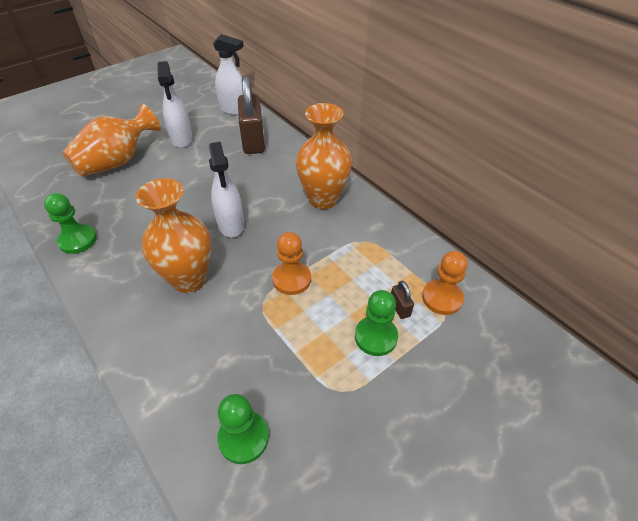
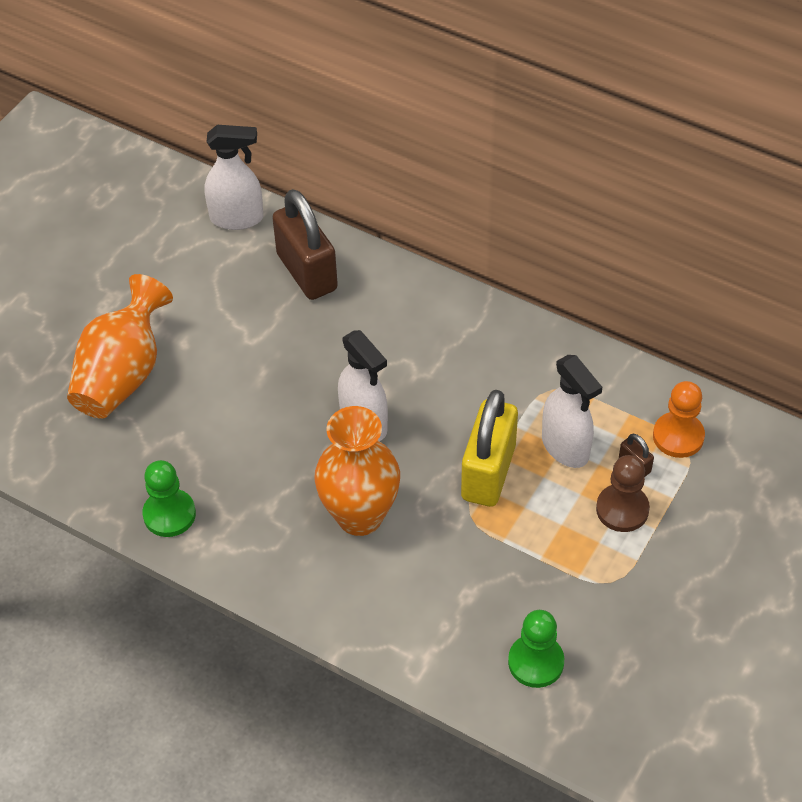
camera: 20 degrees left, 5 degrees up
(181, 139) = (192, 303): white spray bottle -> white spray bottle (565, 447)
(291, 279) = (488, 472): orange pawn -> yellow padlock
(323, 199) = (466, 342): orange vase -> none
(376, 337) = (622, 509): green pawn -> brown pawn

